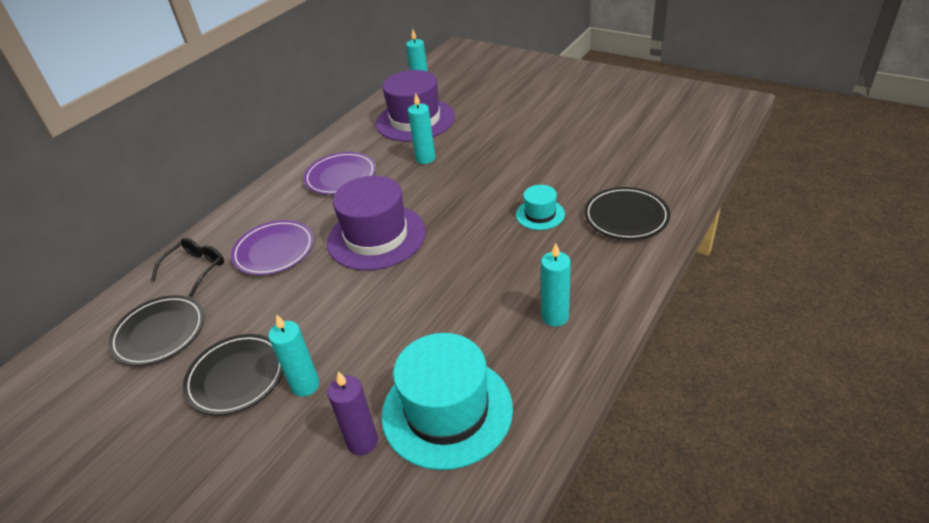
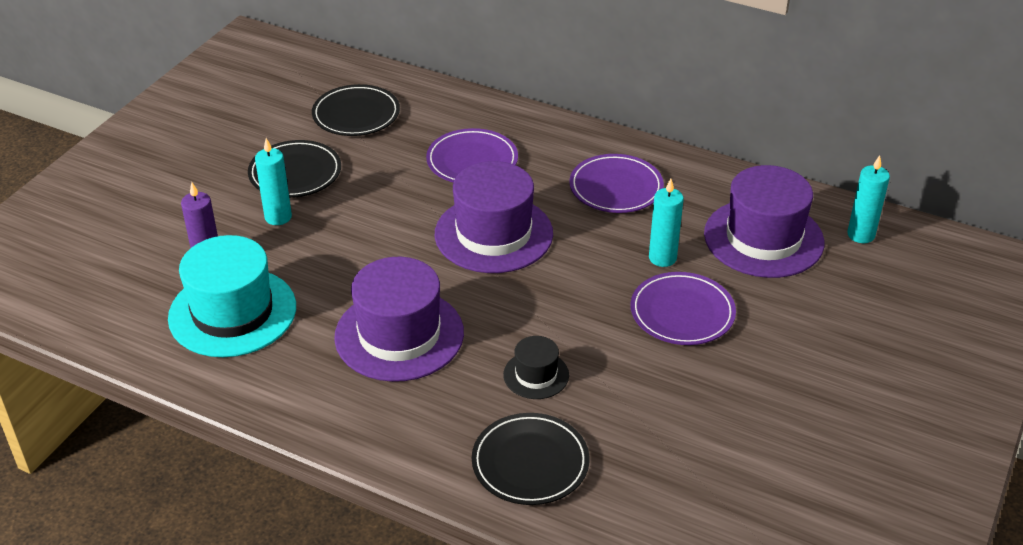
camera: 80 degrees right, 0 degrees up
(196, 269) = (445, 114): black glasses -> none
(482, 152) = (682, 313): none -> purple plate
(491, 287) = (399, 335): none -> purple hat
(540, 214) = (536, 375): turquoise hat -> black hat
(555, 317) = (347, 389): turquoise candle -> none

